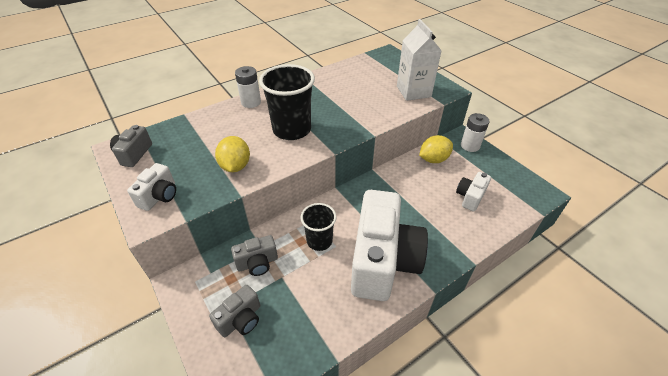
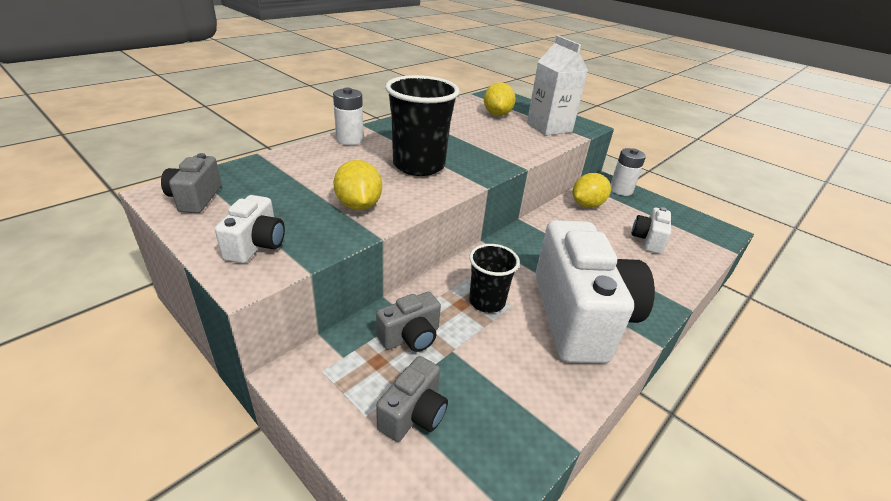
camera: 15 degrees left, 10 degrees down
(376, 76) = (497, 114): none -> yellow lemon

